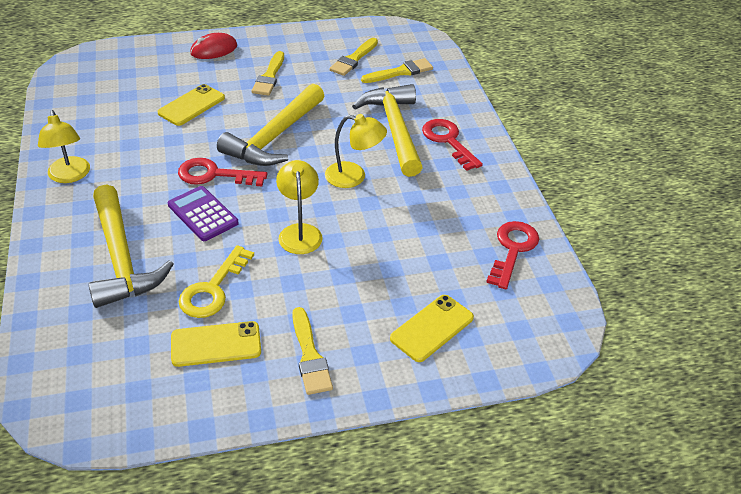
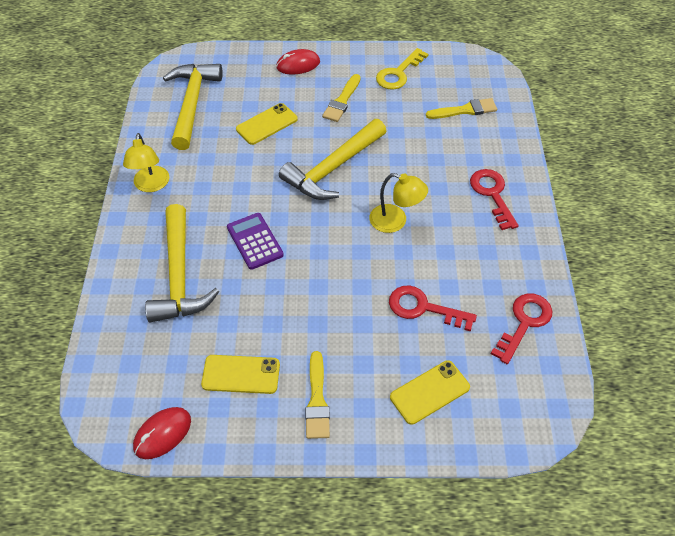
camera: 15 degrees right, 10 degrees up
(134, 419) = (162, 434): none -> red mouse
(213, 289) = (248, 319): yellow key -> yellow key (398, 73)
(214, 175) = (272, 201): red key -> red key (423, 308)
(300, 232) = (334, 273): yellow lamp -> none
(353, 59) = (424, 90): yellow brush -> none
(394, 129) = (444, 174): yellow hammer -> yellow hammer (192, 103)

